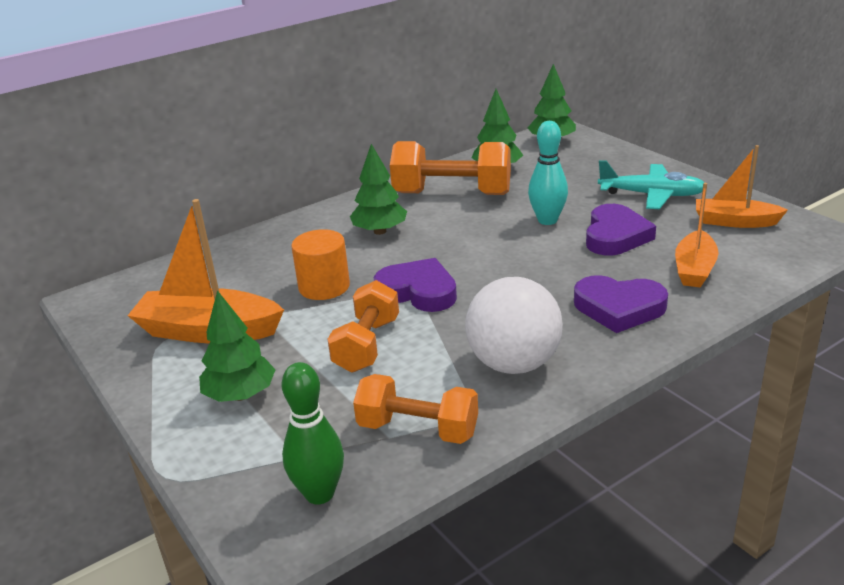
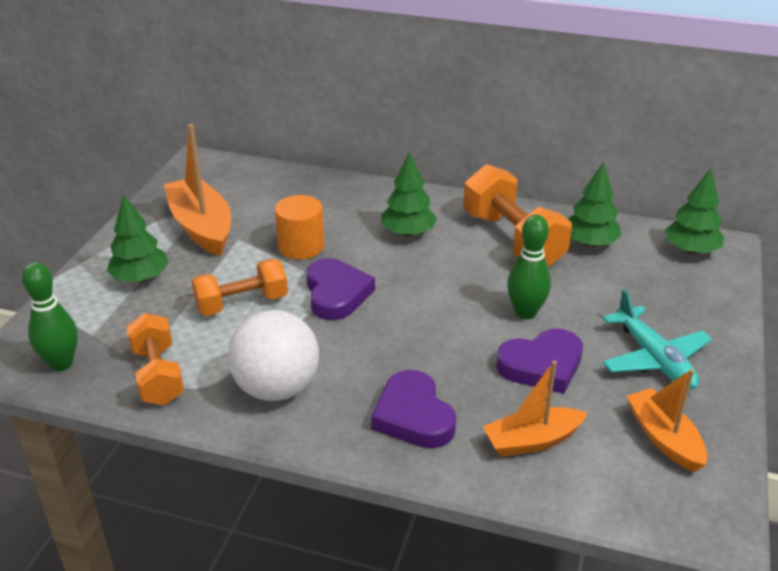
camera: 50 degrees right, 5 degrees up
(547, 220) = (525, 312): turquoise bowling pin -> green bowling pin

